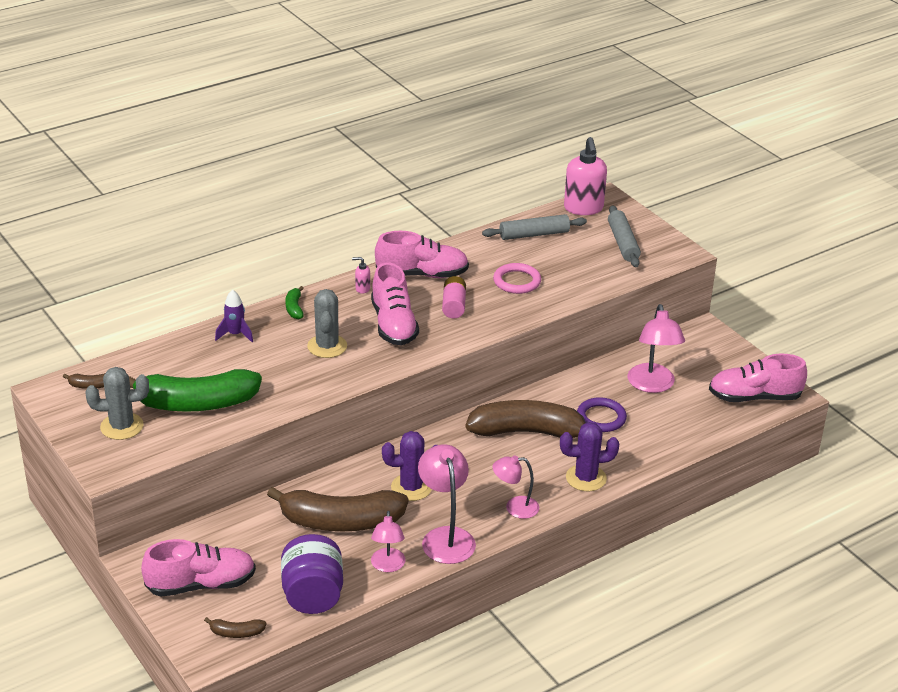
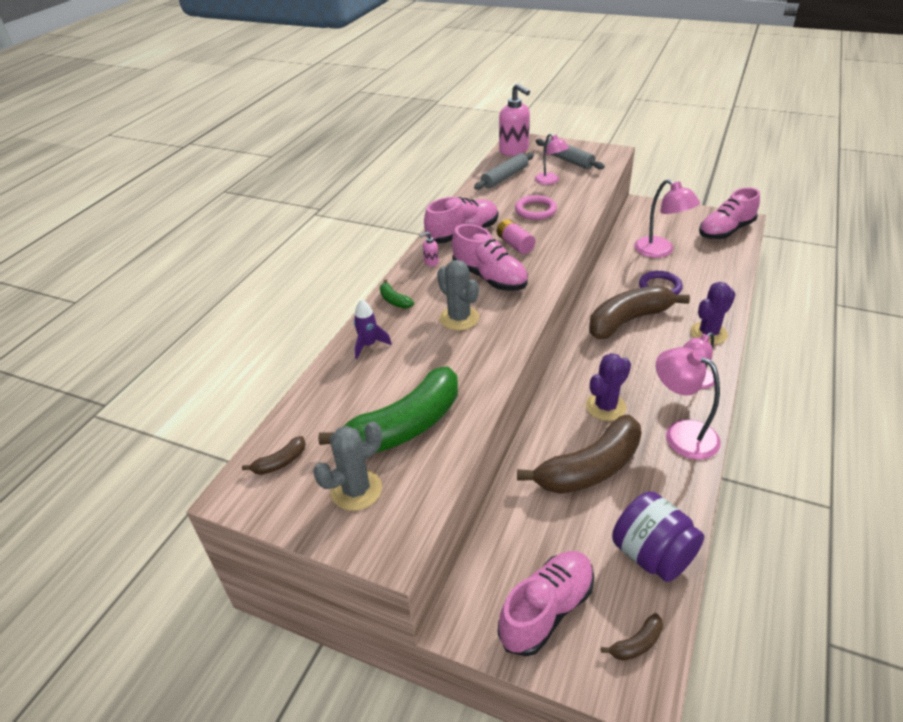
camera: 30 degrees left, 5 degrees up
(388, 566) = (673, 486): pink lamp -> pink lamp (550, 181)

